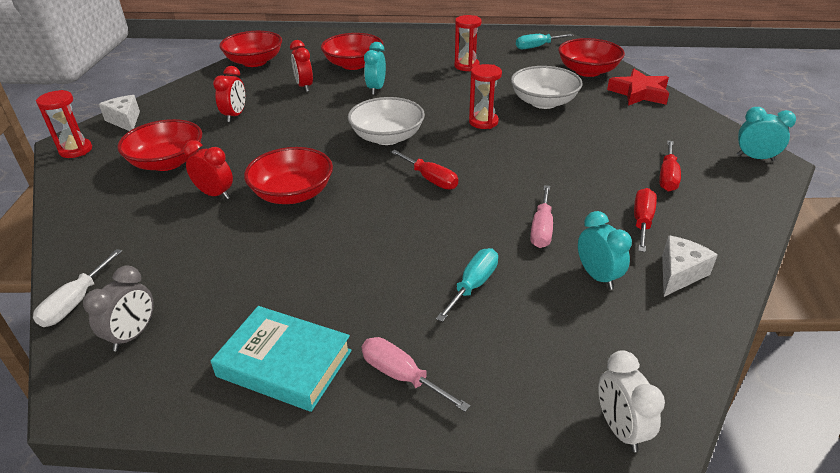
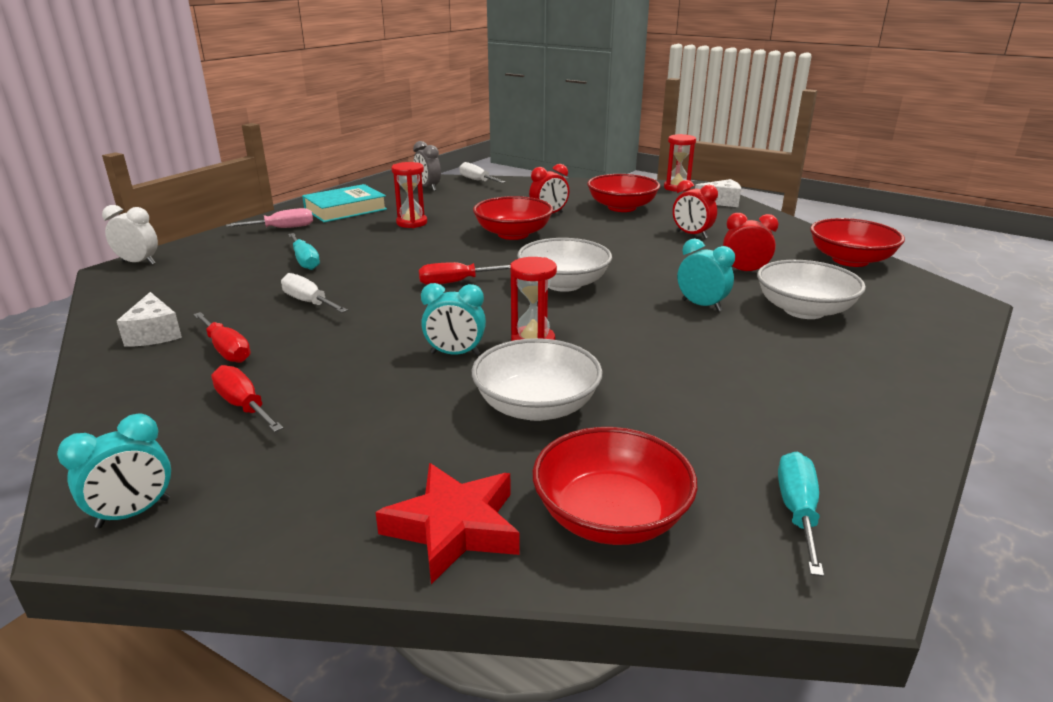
camera: 120 degrees right, 10 degrees down
(353, 64) = (804, 310): red bowl -> white bowl
(466, 66) = (738, 391): red hourglass -> red hourglass (412, 223)
(541, 229) = (308, 302): pink screwdriver -> white screwdriver
(597, 276) = (224, 301): turquoise clock -> turquoise clock (455, 354)

